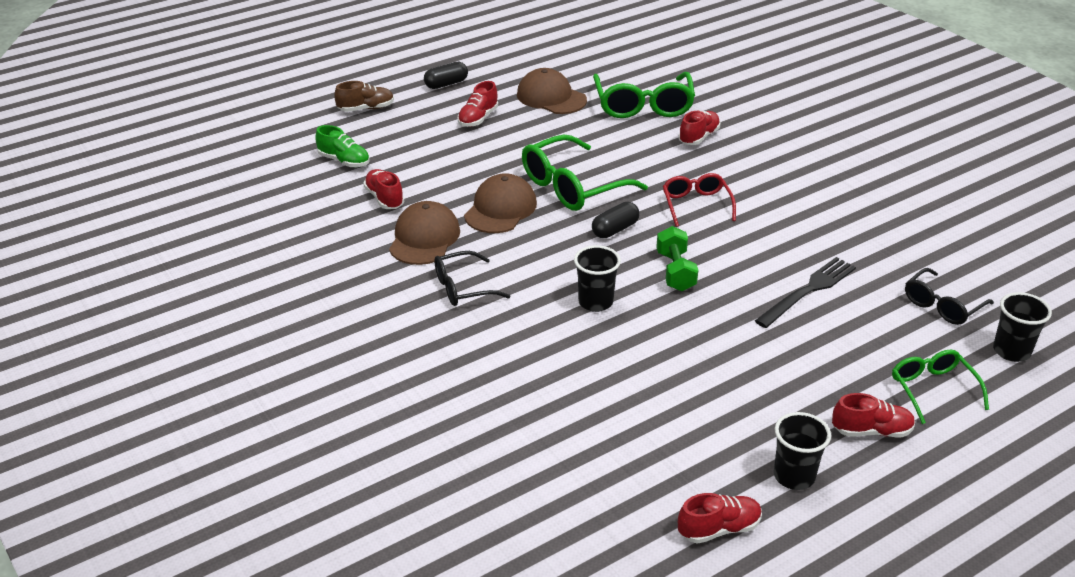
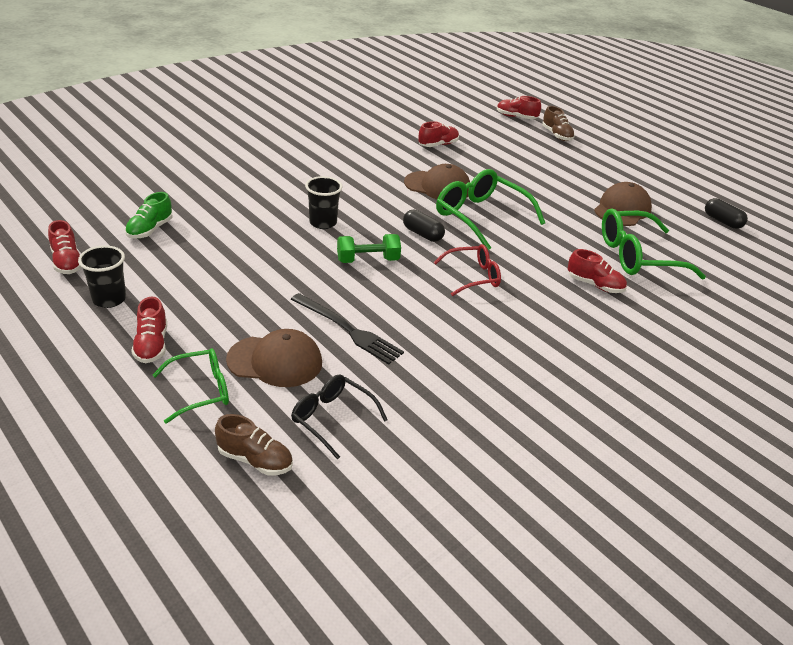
camera: 80 degrees right, 0 degrees up
(344, 161) = (481, 130): green shoe -> green shoe (150, 230)
(424, 238) = (392, 159): brown cap -> brown cap (275, 361)
(446, 84) = (614, 164): black capsule -> black capsule (722, 221)
(463, 288) = (335, 173): black glasses -> none
(478, 118) = (567, 177): red shoe -> red shoe (516, 117)
(1011, 351) = (255, 460): black cup -> brown shoe

